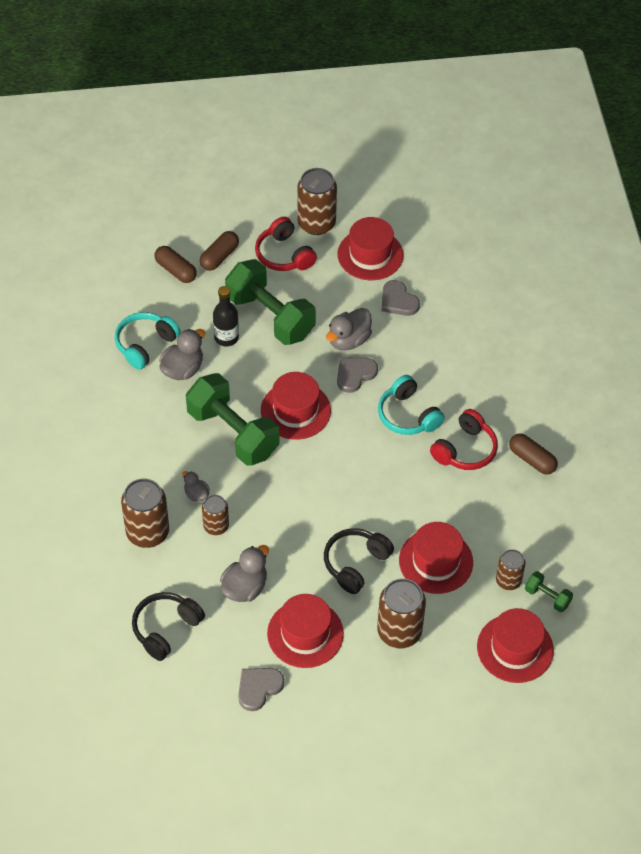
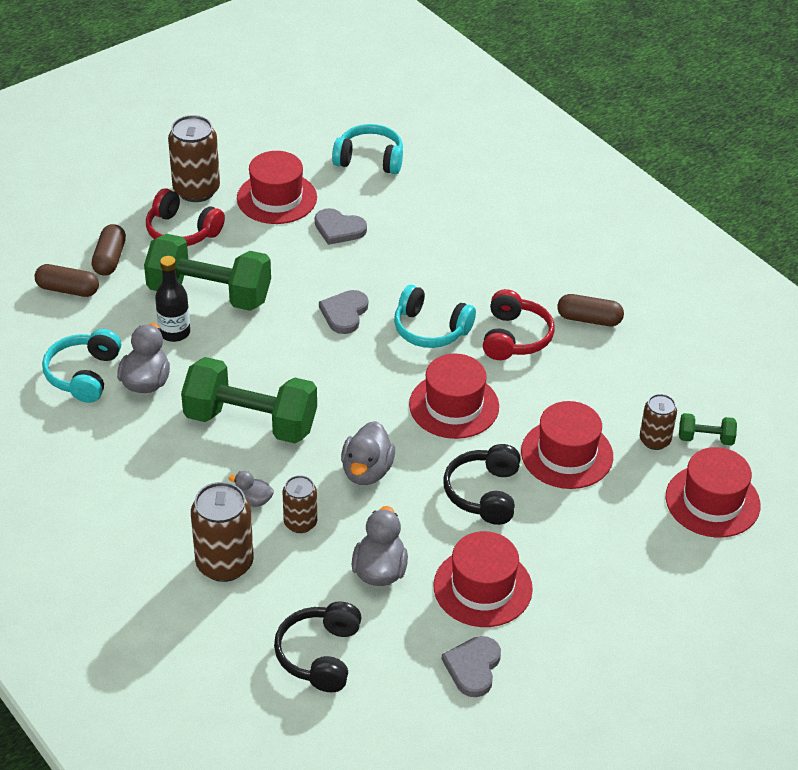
camera: 30 degrees left, 10 degrees down
(295, 410) = (305, 372): red hat -> red hat (454, 406)
(349, 340) = (313, 284): grey duck -> grey duck (367, 471)
(399, 631) = (582, 539): brown can -> none
(462, 249) = (369, 159): none -> turquoise headphones

